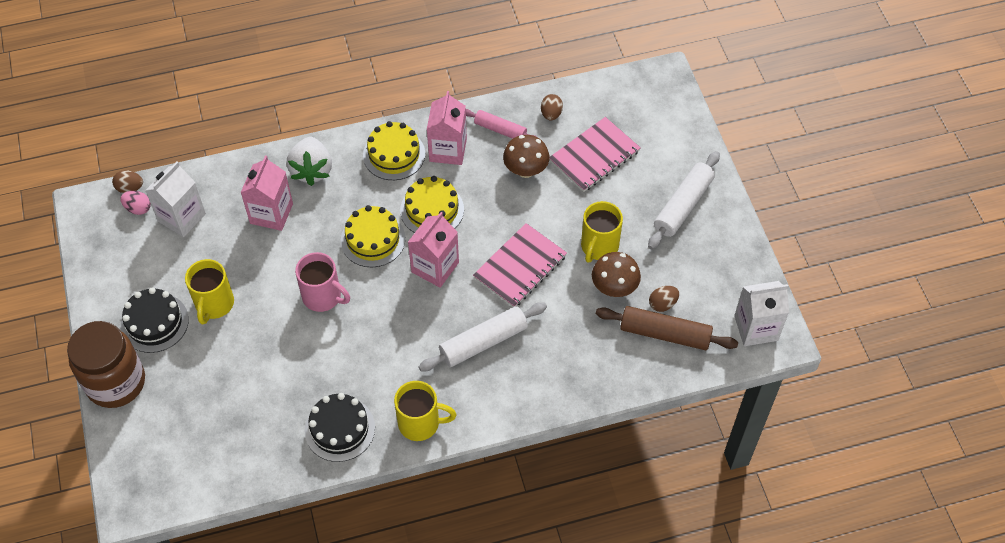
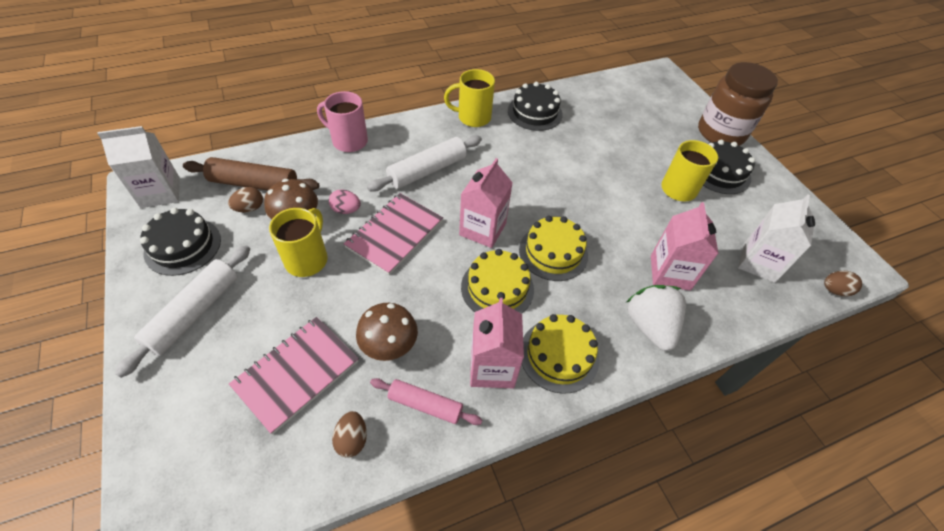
camera: 170 degrees right, 5 degrees down
(138, 208) = (809, 269): pink egg -> pink egg (346, 210)
(323, 296) = (583, 198): pink mug -> pink mug (348, 141)
(713, 266) = (183, 246): none -> black cake

